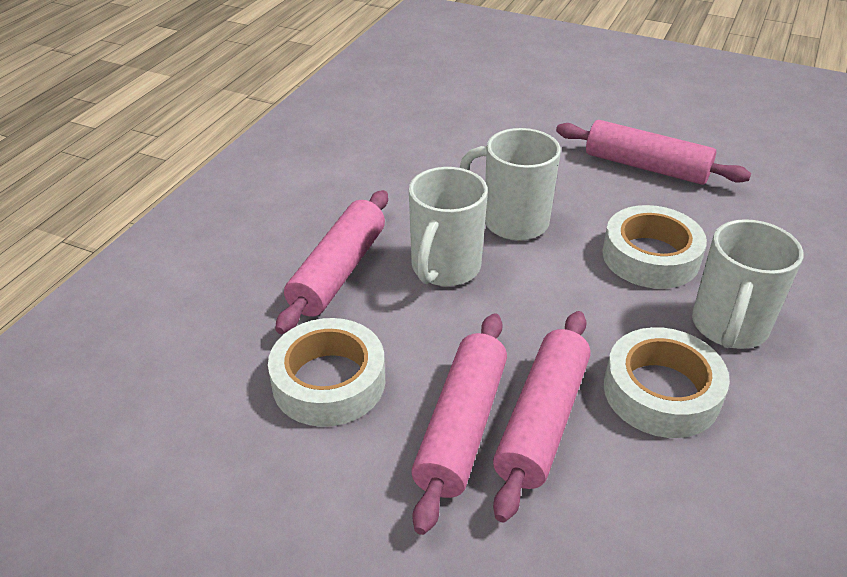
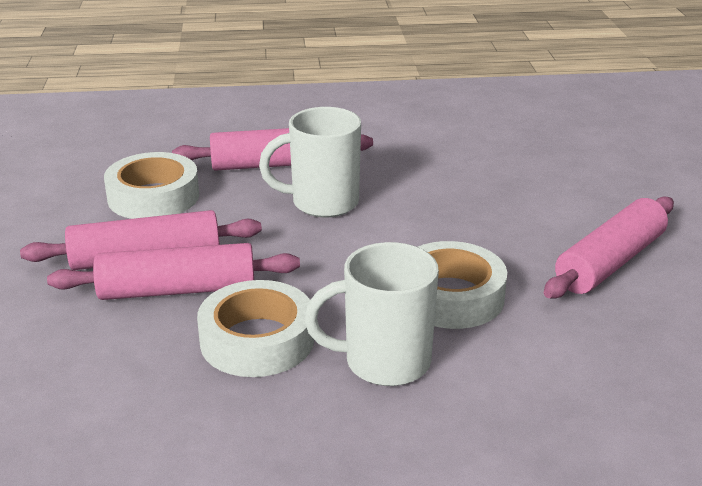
camera: 60 degrees right, 10 degrees down
(512, 222) = (422, 215): white mug -> none
(646, 167) = (610, 262): pink rolling pin -> pink rolling pin turned 45 degrees clockwise

